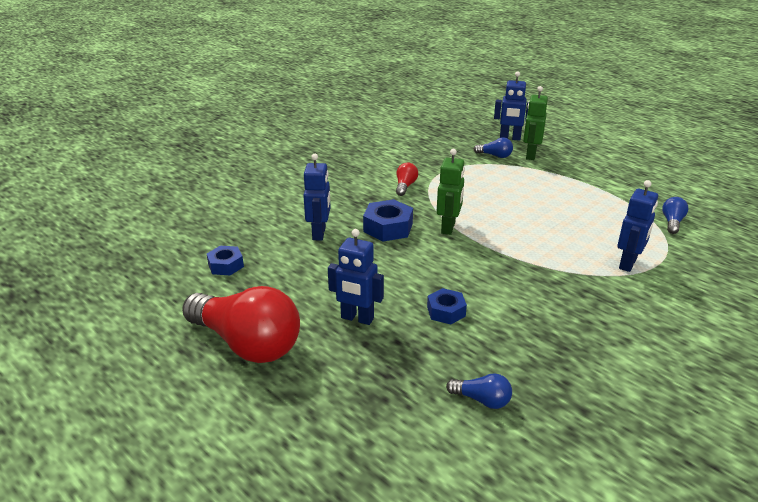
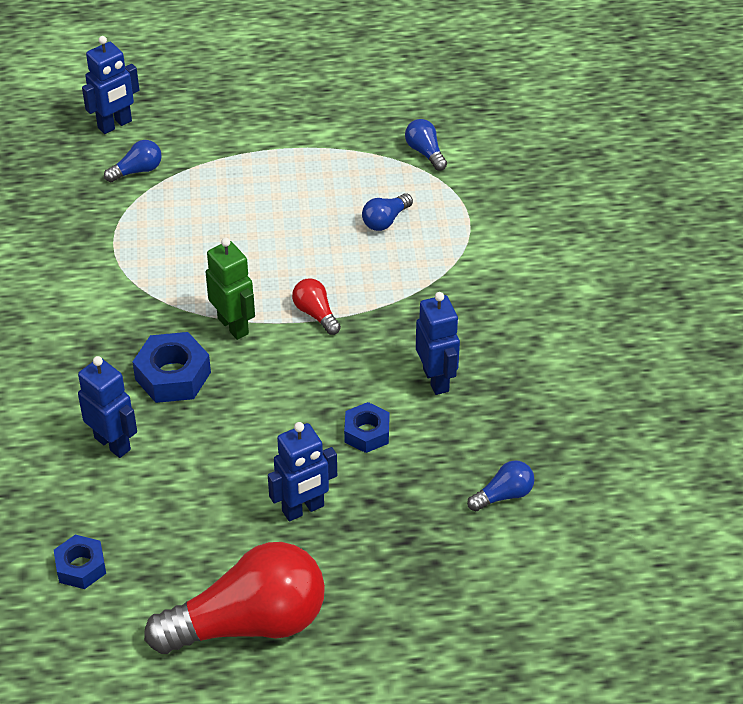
camera: 50 degrees left, 15 degrees up
(405, 186) = (104, 299): red light bulb -> red light bulb (316, 314)
(530, 155) = (175, 141): green robot -> none
(602, 235) = (385, 220): none -> blue light bulb
(628, 264) = (446, 243): blue robot -> blue robot (436, 380)

